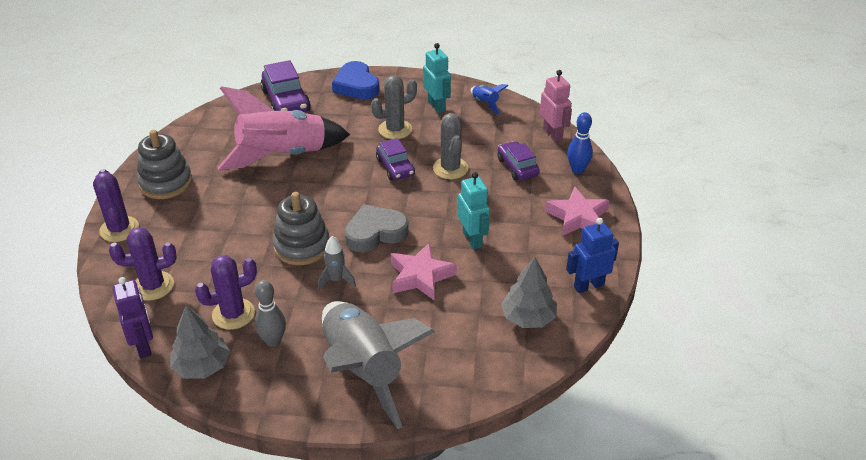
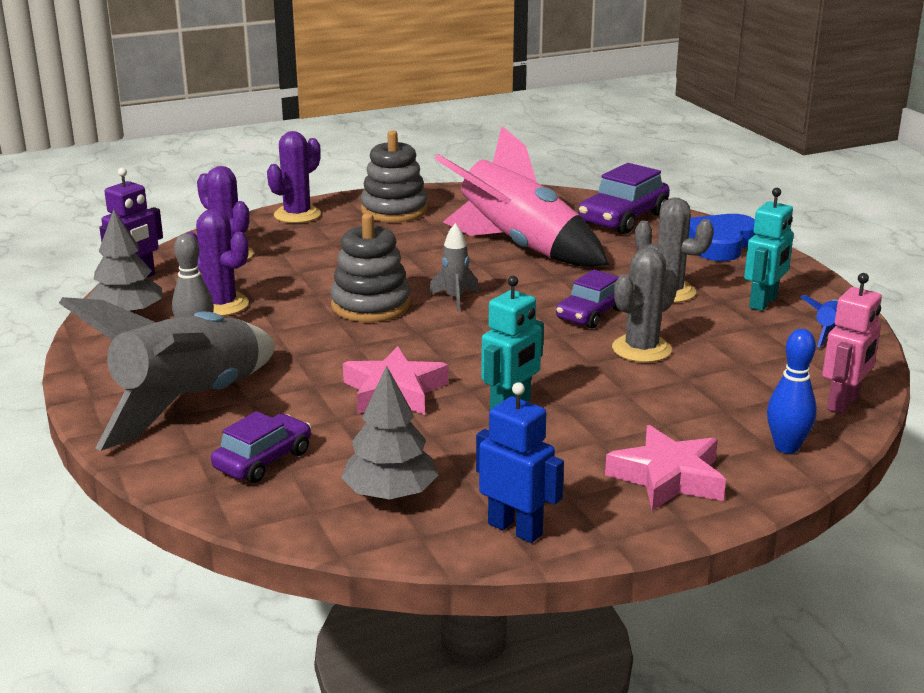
camera: 60 degrees right, 15 degrees down
(336, 280) = (332, 342): grey rocket -> grey rocket (455, 299)
(375, 233) = (445, 339): grey heart -> none
(517, 167) = (718, 396): purple car -> purple car (263, 460)

